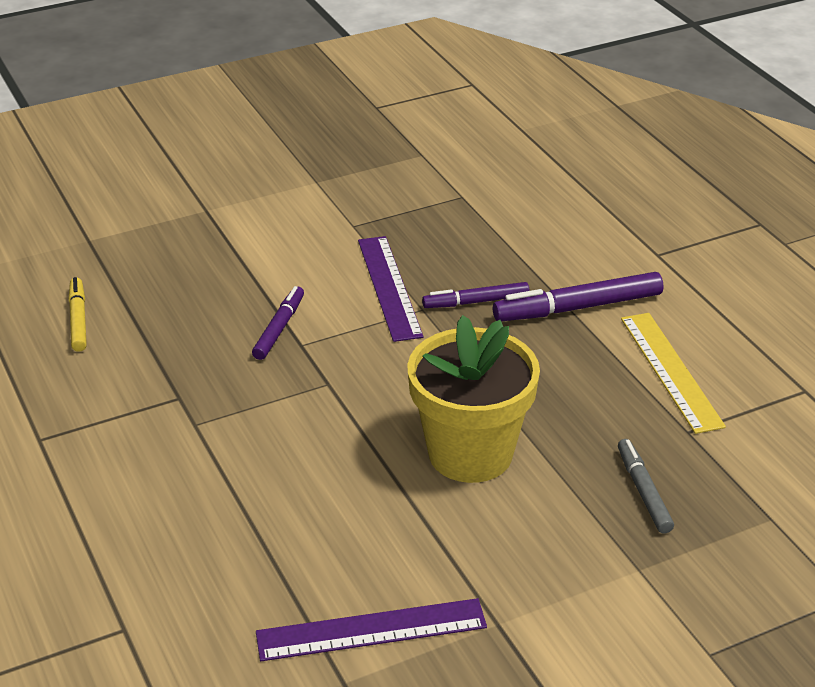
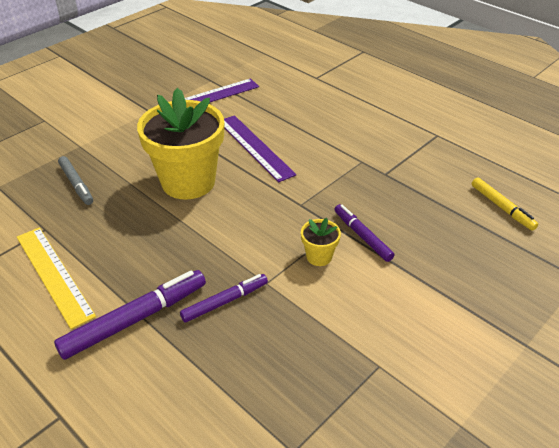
camera: 160 degrees right, 5 degrees up
(279, 328) = (362, 236): purple marker -> purple marker turned 150 degrees clockwise
(346, 319) = (319, 256): none -> yellow flower pot
(389, 287) = (304, 297): purple ruler -> purple ruler (255, 147)

